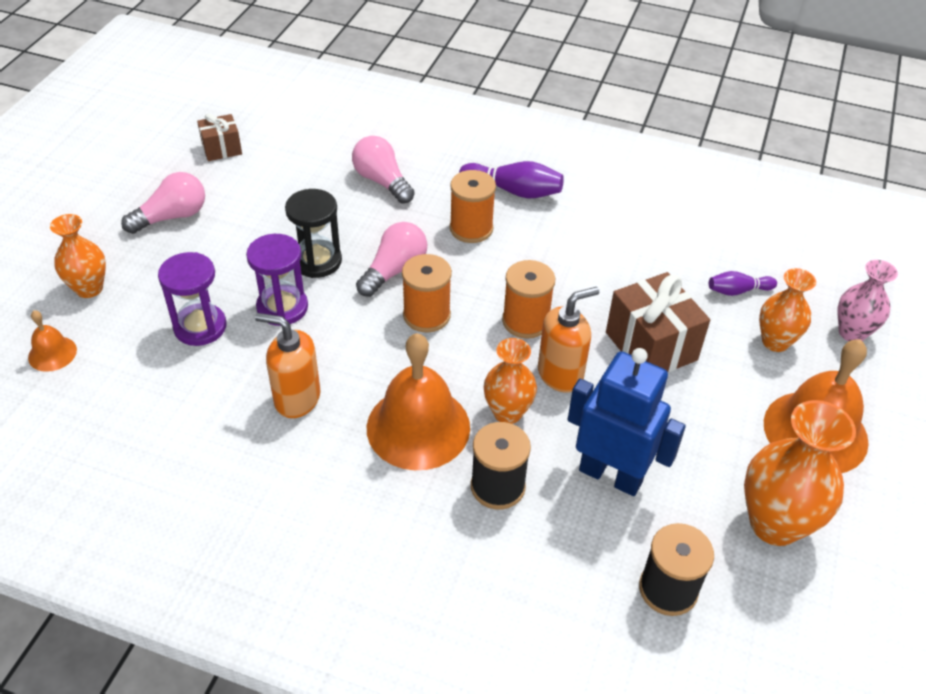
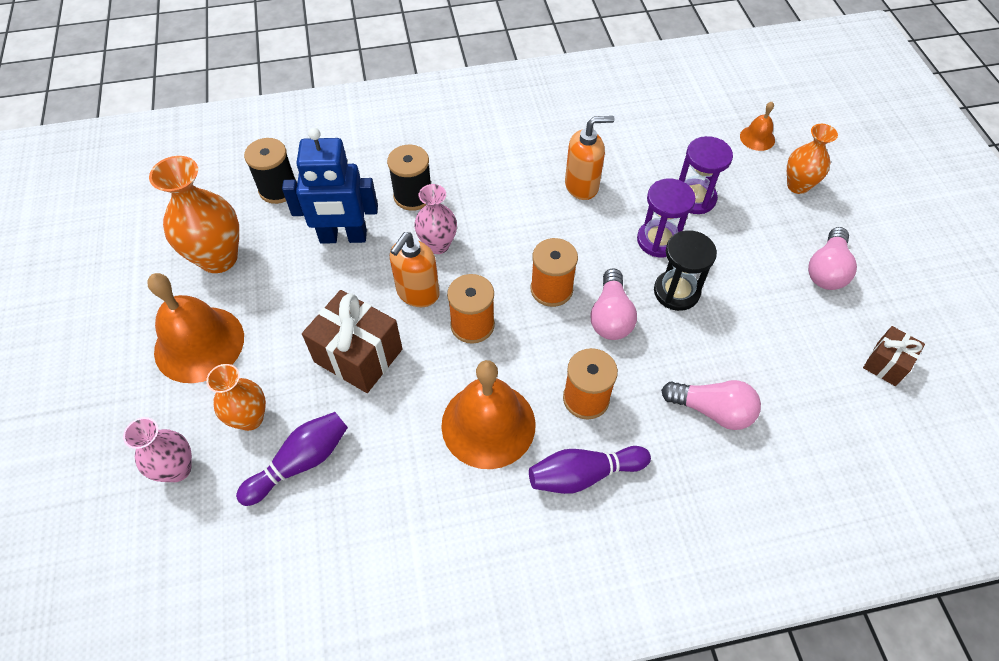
camera: 150 degrees right, 10 degrees up
(418, 427) = (490, 206): orange bell -> orange bell (488, 424)
(507, 412) = (438, 245): orange vase -> pink vase
(738, 291) = (300, 462): purple bowling pin -> purple bowling pin, size x1.63

